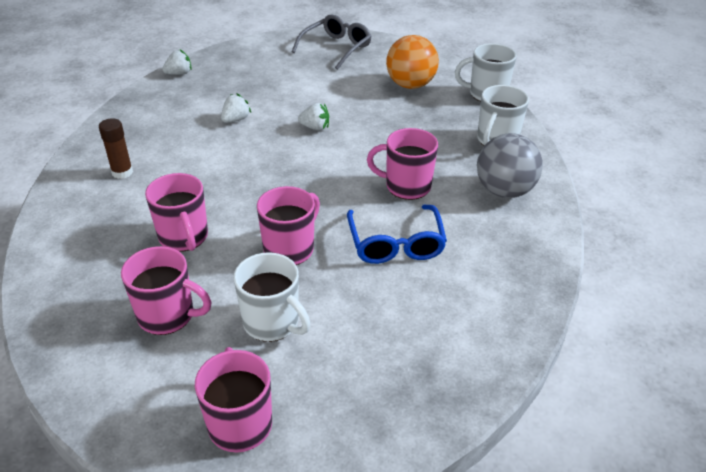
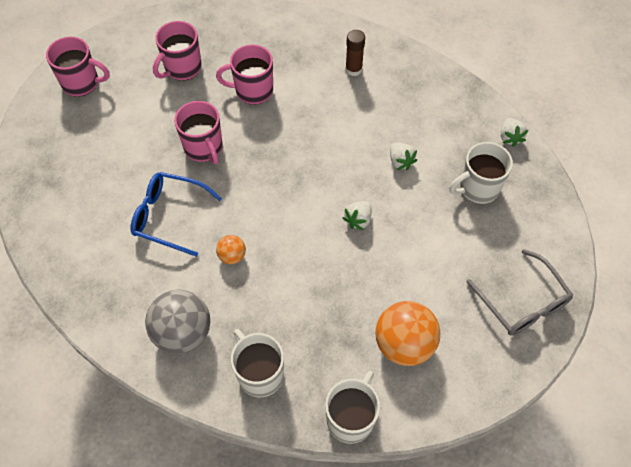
camera: 115 degrees right, 20 degrees up
(272, 323) = (142, 117): white mug -> white mug (477, 188)
(406, 186) = (232, 256): pink mug -> orange ball

